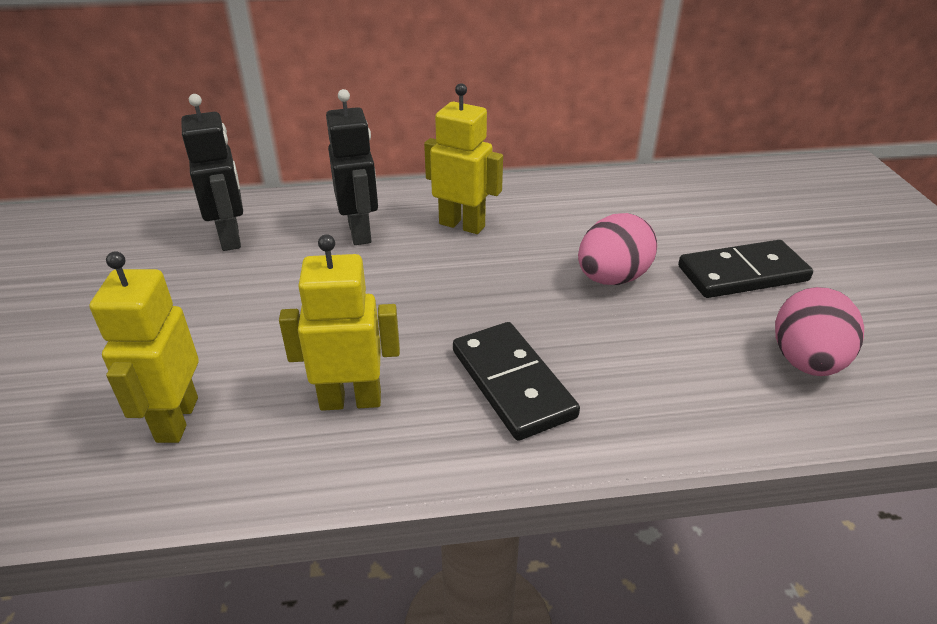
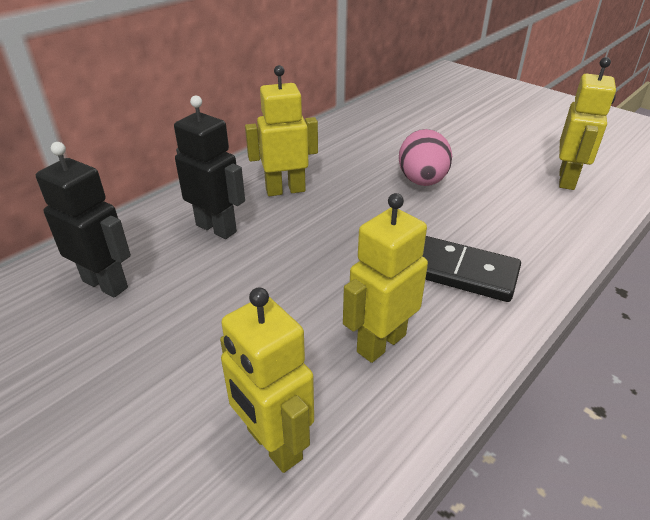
camera: 40 degrees left, 0 degrees up
(742, 274) = (480, 148): black domino -> none
(806, 361) = (567, 180): pink egg -> yellow robot

